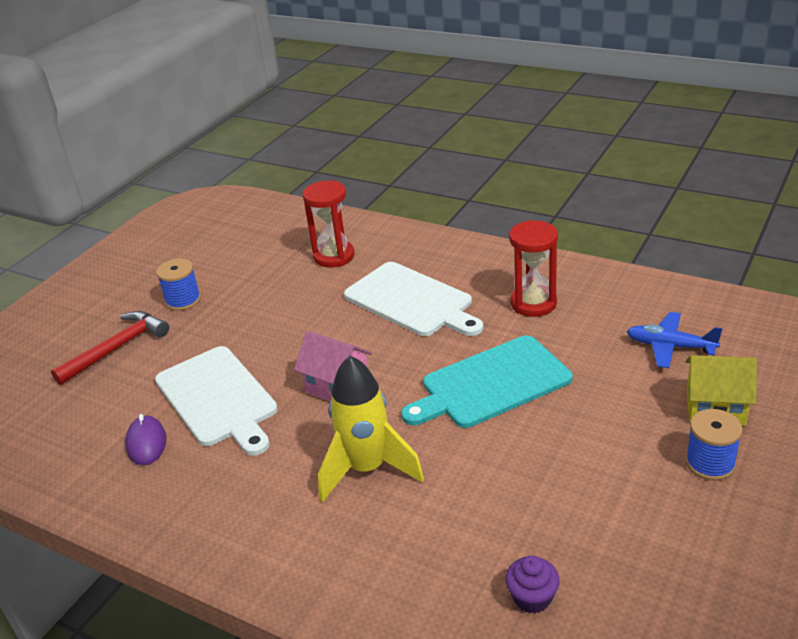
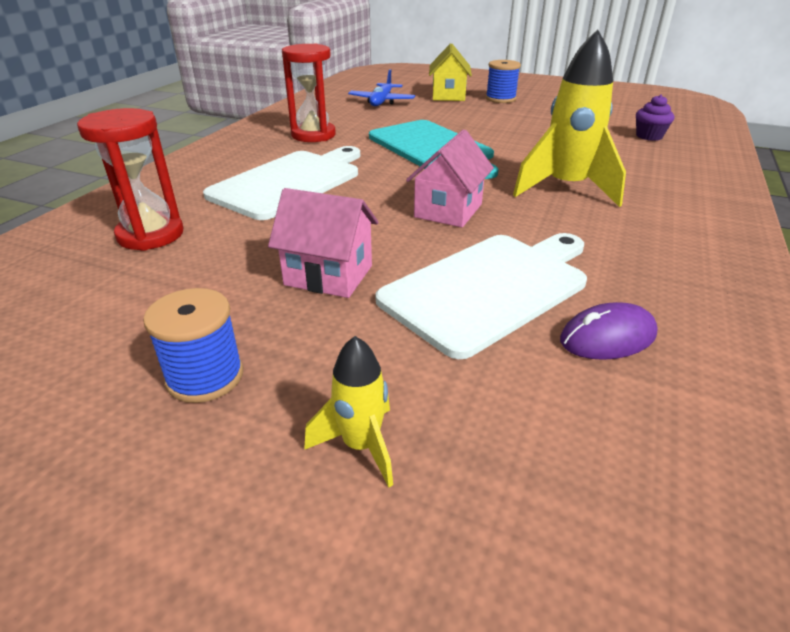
camera: 100 degrees left, 0 degrees up
(117, 348) = (361, 446): red hammer -> yellow rocket
(258, 330) = (328, 275): none -> pink house

